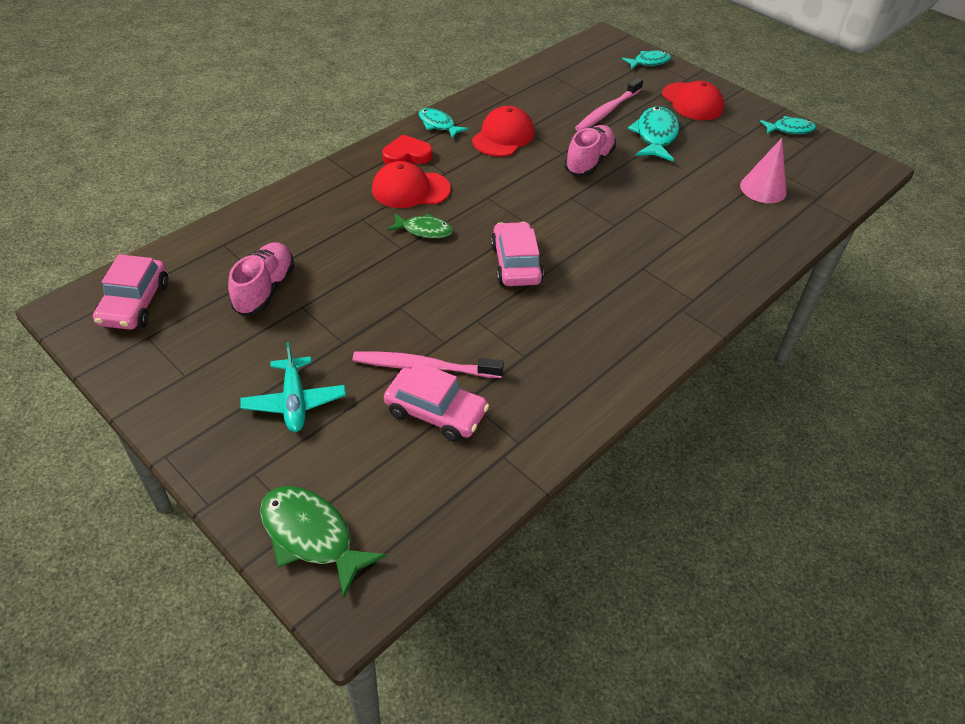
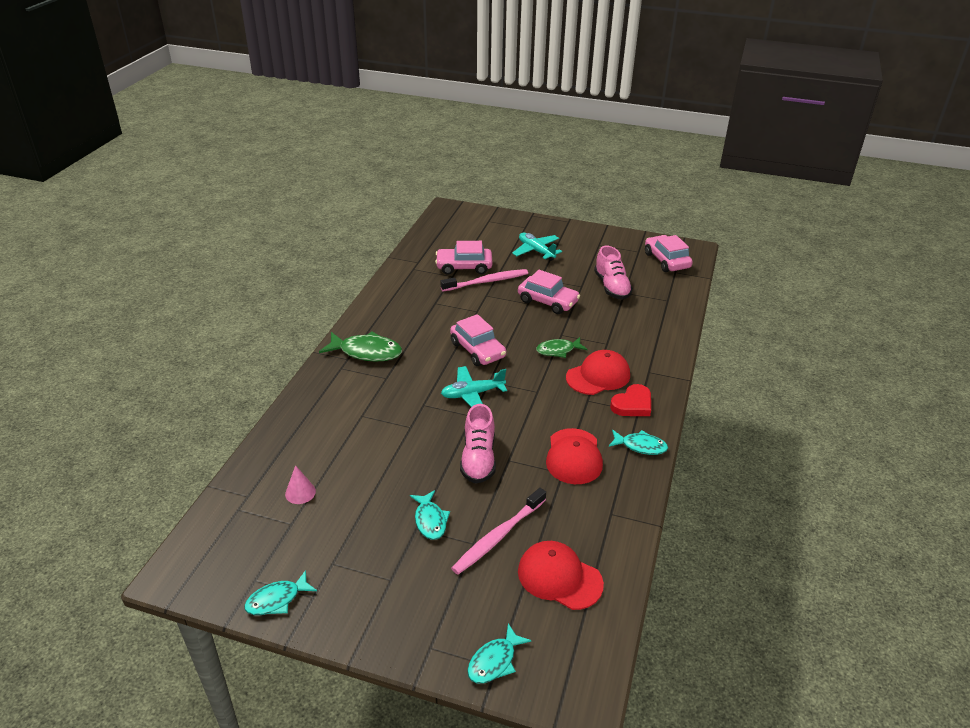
camera: 155 degrees right, 10 degrees down
(311, 536) = (480, 219): green fish -> green fish (366, 352)
(371, 299) = (548, 301): none -> pink car
(556, 217) = (472, 394): none -> turquoise plane
(607, 111) = (498, 536): pink toothbrush -> pink toothbrush turned 150 degrees counterclockwise
(655, 136) = (430, 520): turquoise fish -> turquoise fish, size x0.63
(692, 102) = (408, 598): red cap -> red cap (559, 577)
(763, 189) = (300, 492): pink cone -> pink cone, size x0.63

